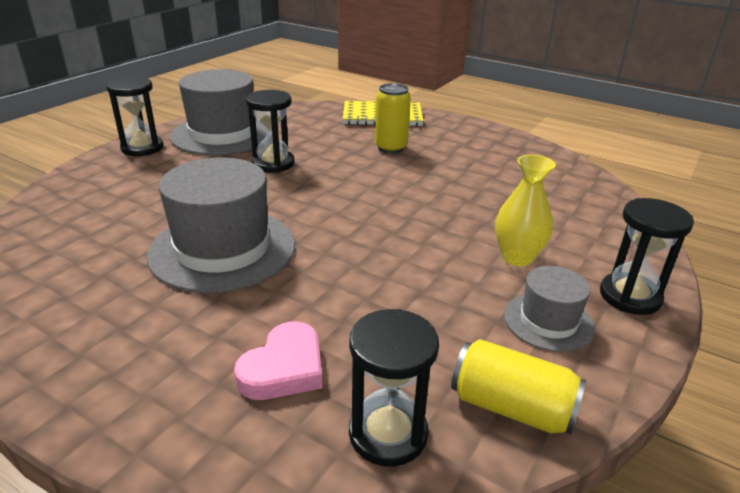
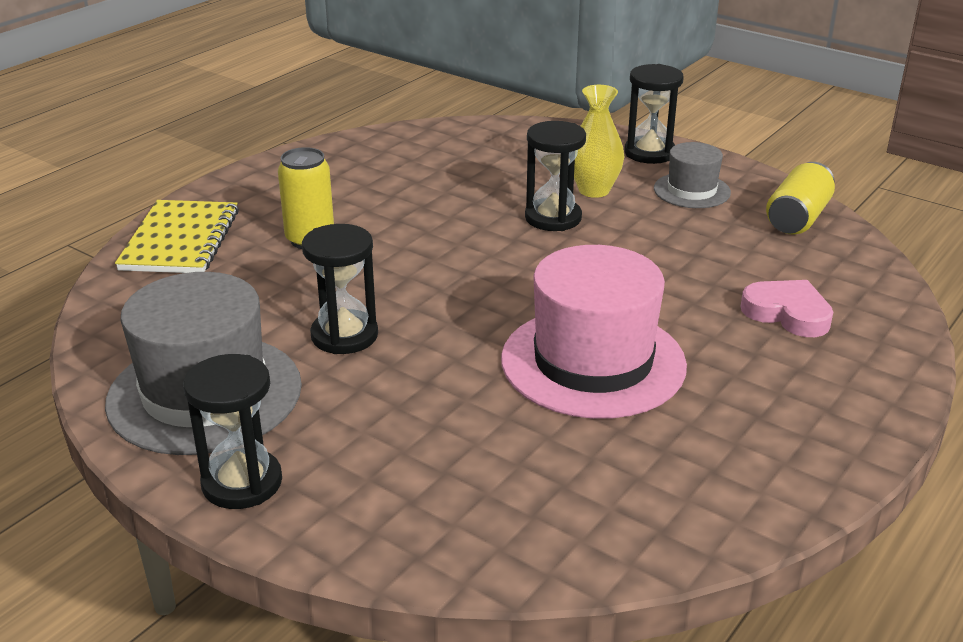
camera: 85 degrees left, 0 degrees up
(223, 249) = (593, 362): grey hat -> pink hat
(388, 433) = (842, 268): black hourglass -> black hourglass (553, 218)

